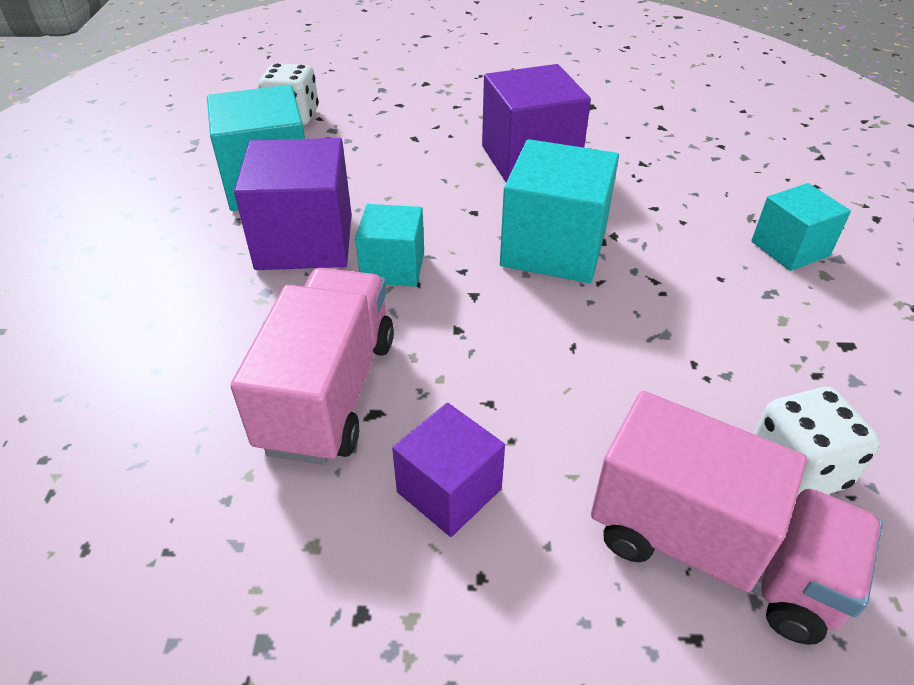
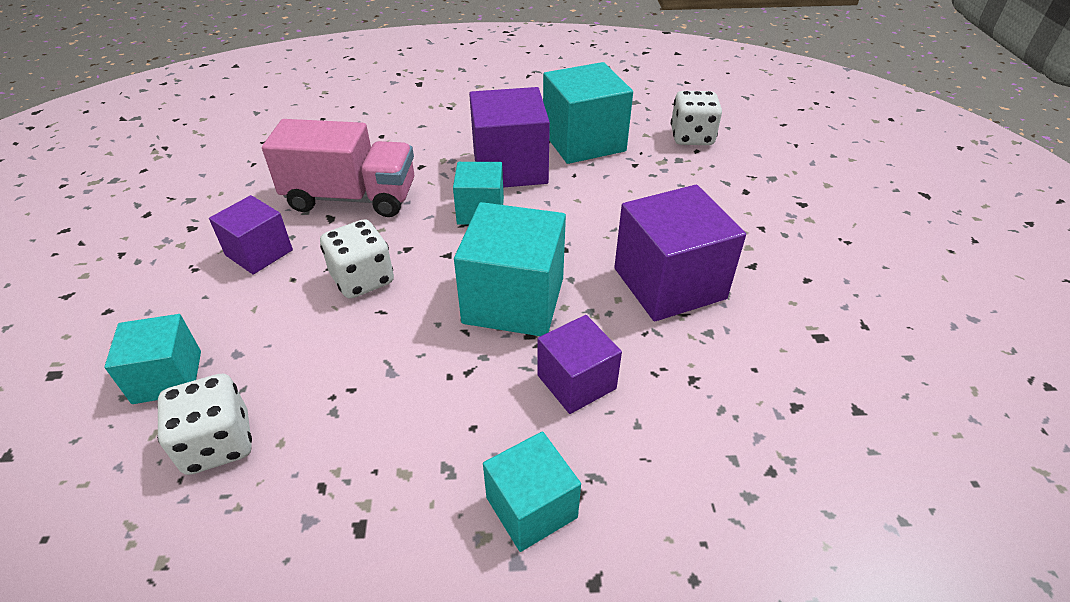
camera: 85 degrees right, 0 degrees up
(516, 366) = (362, 279): none -> white dice
(657, 218) = (576, 382): none -> purple cube
(712, 551) = (167, 377): pink truck -> turquoise cube

